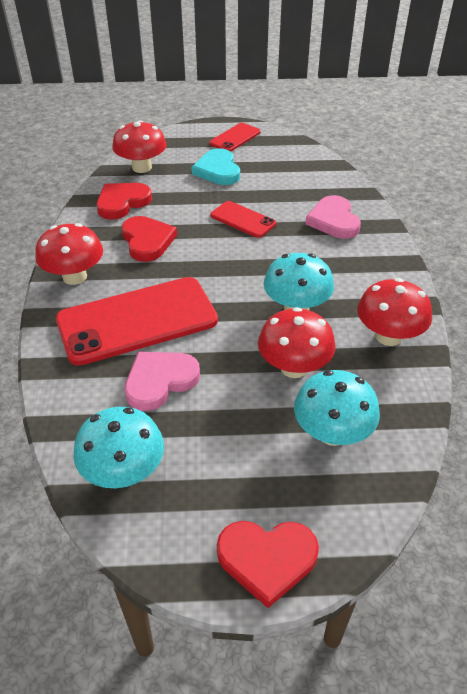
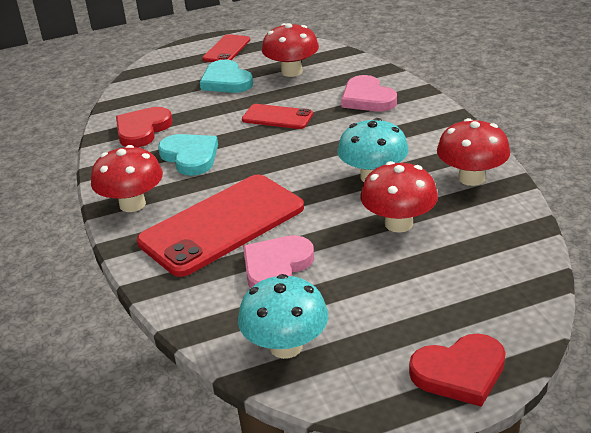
camera: 15 degrees left, 10 degrees down
(142, 167) = (143, 95): red mushroom -> red mushroom (292, 71)
(147, 241) = (190, 157): red heart -> turquoise heart
(332, 433) = (463, 264): turquoise mushroom -> none

